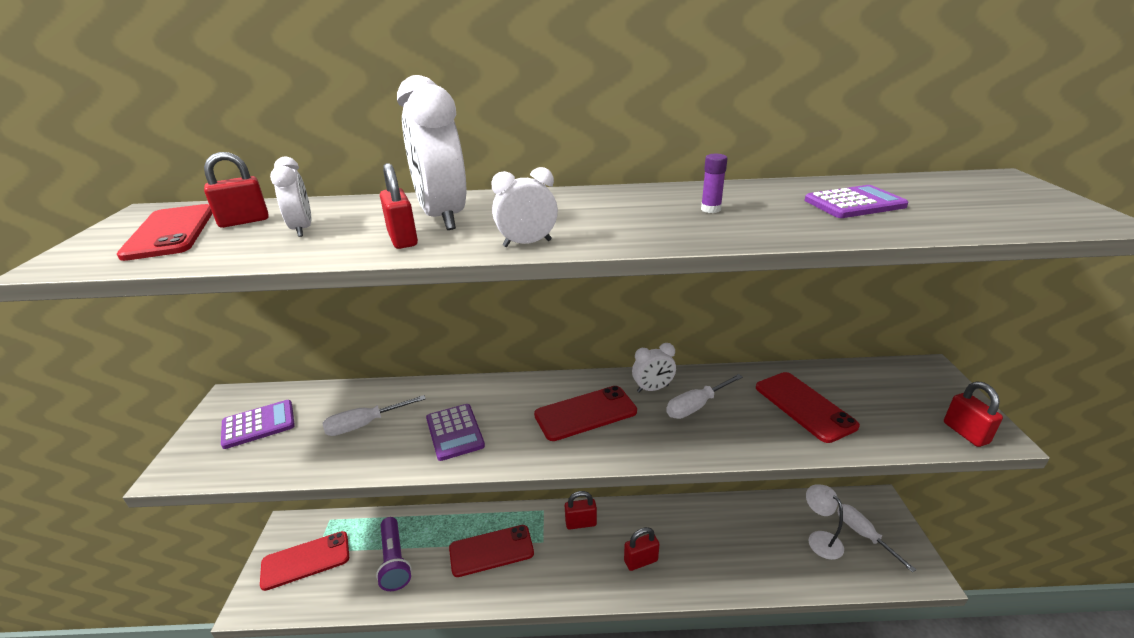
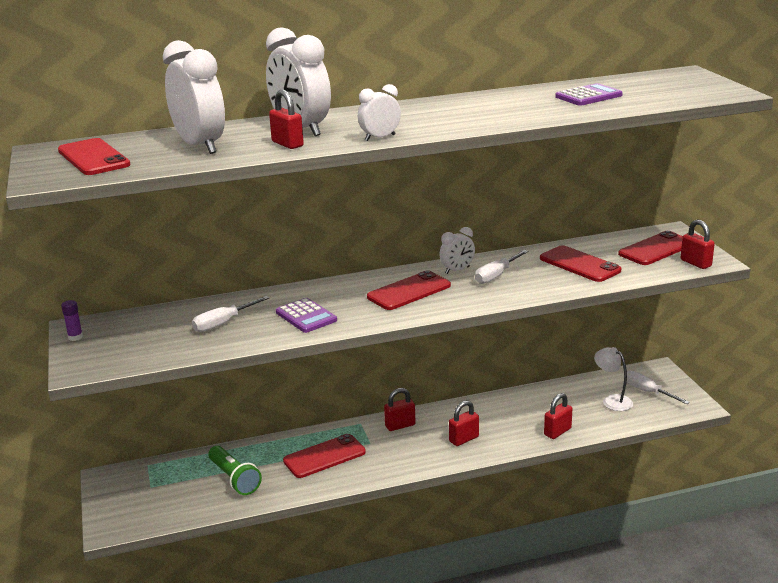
camera: 15 degrees left, 5 degrees down
(244, 221) = (142, 146): red padlock -> red padlock (557, 432)
(258, 425) = (124, 337): purple calculator -> none
(302, 229) = (200, 146): white clock -> white clock, size x1.93
(306, 560) = (144, 494): red phone -> red phone (656, 249)
(394, 561) = (234, 479): purple flashlight -> green flashlight
(710, 209) = (493, 108): purple glue stick -> purple glue stick (75, 337)

